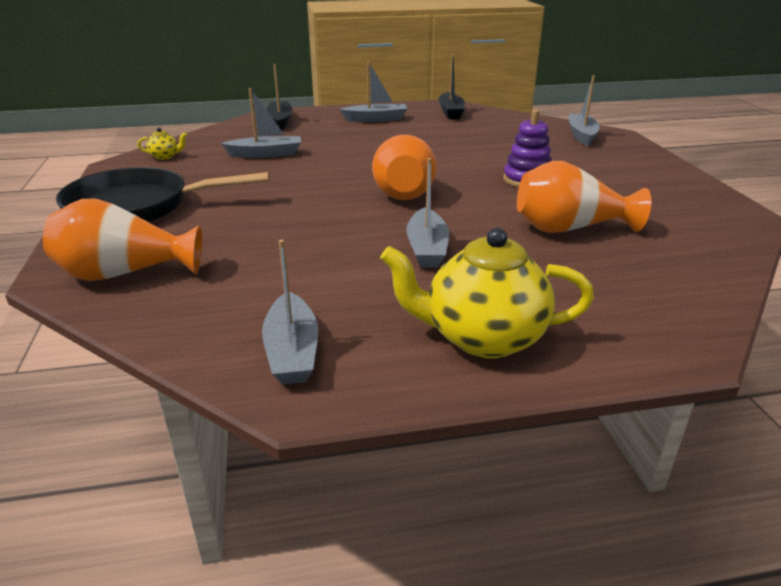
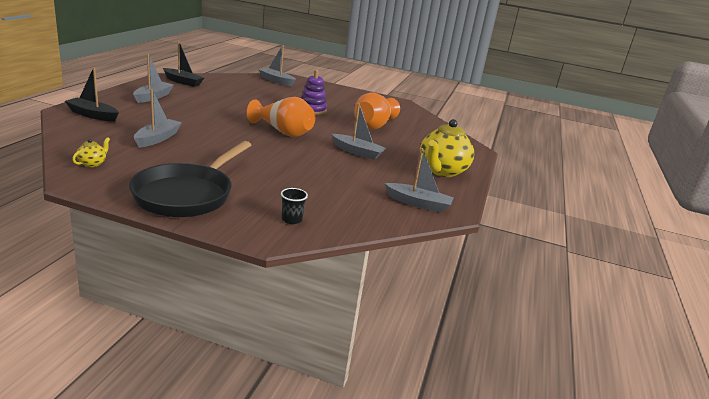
camera: 65 degrees left, 5 degrees down
(125, 274) = (291, 219): orange vase -> black cup

